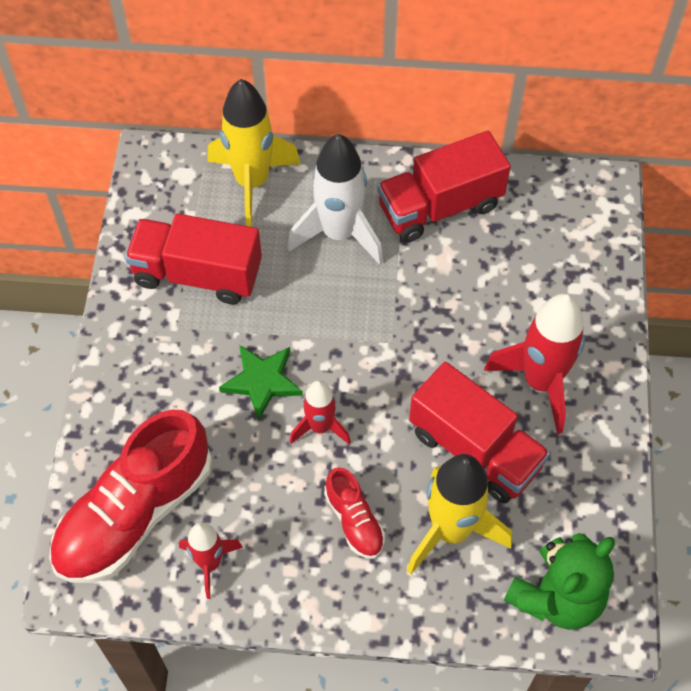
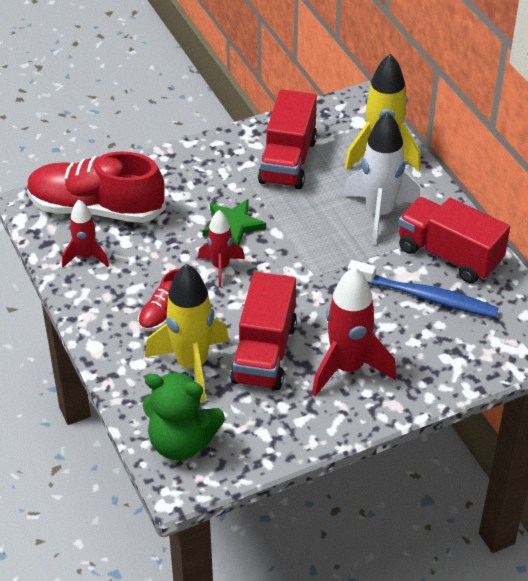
camera: 60 degrees right, 15 degrees down
(197, 274) = (288, 161): red truck -> red truck turned 150 degrees counterclockwise
(484, 259) = (425, 297): none -> blue toothbrush

